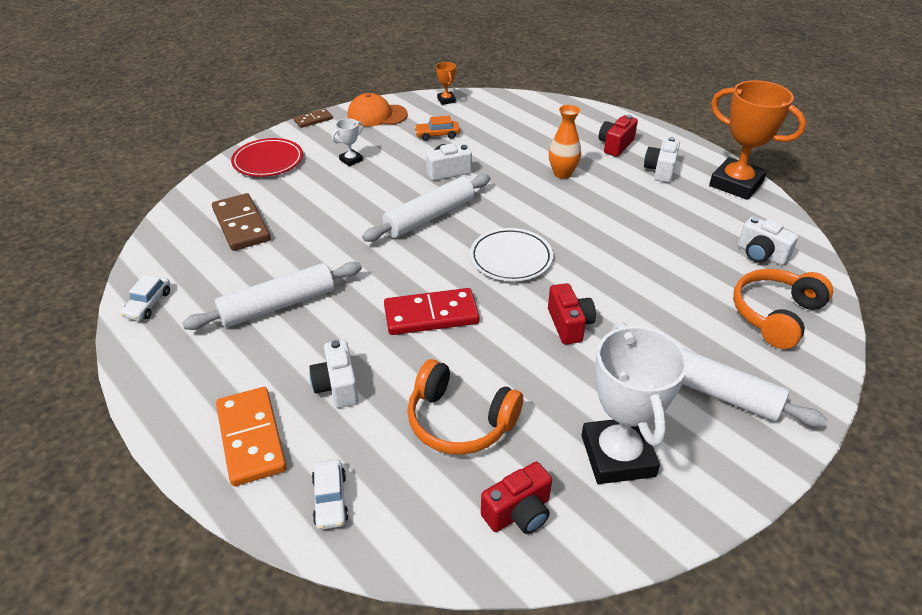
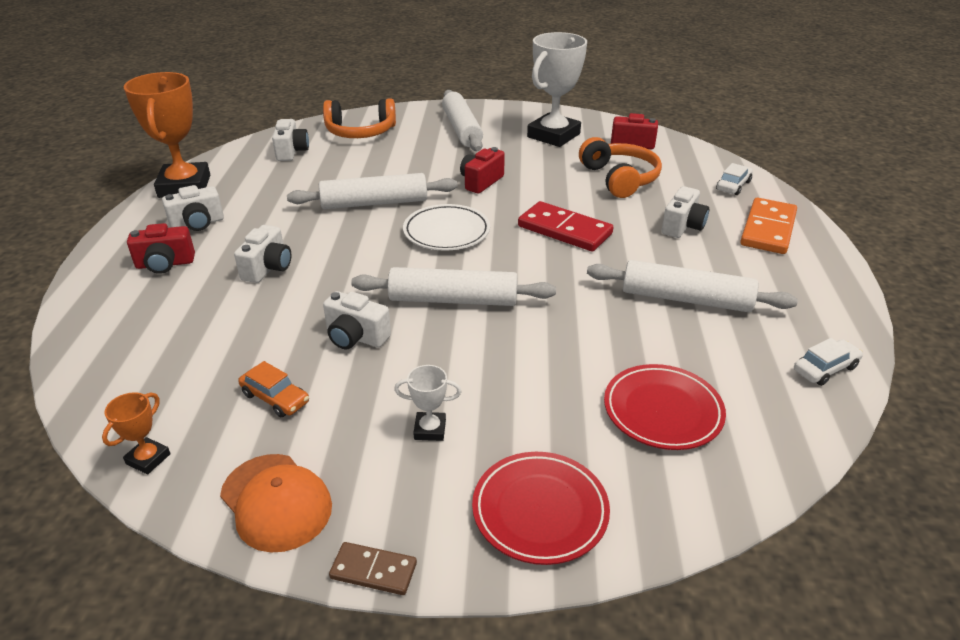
camera: 135 degrees left, 5 degrees down
(241, 225) = (662, 411): brown domino -> red plate
(562, 173) = (268, 268): orange vase -> white camera
(601, 250) = (374, 203): none -> white rolling pin

